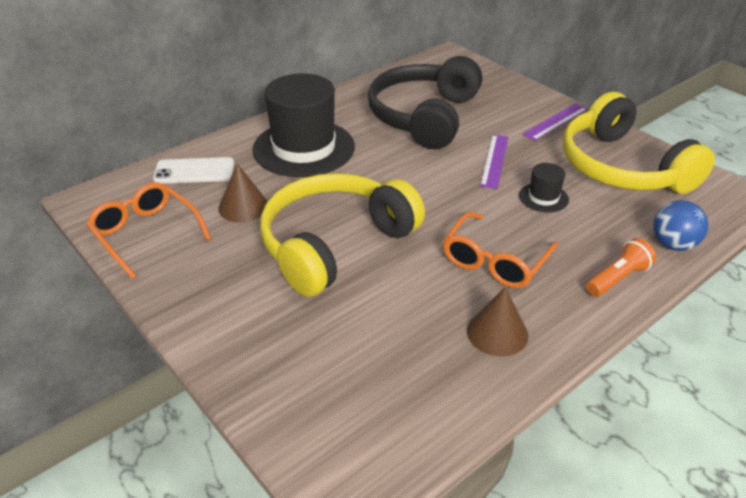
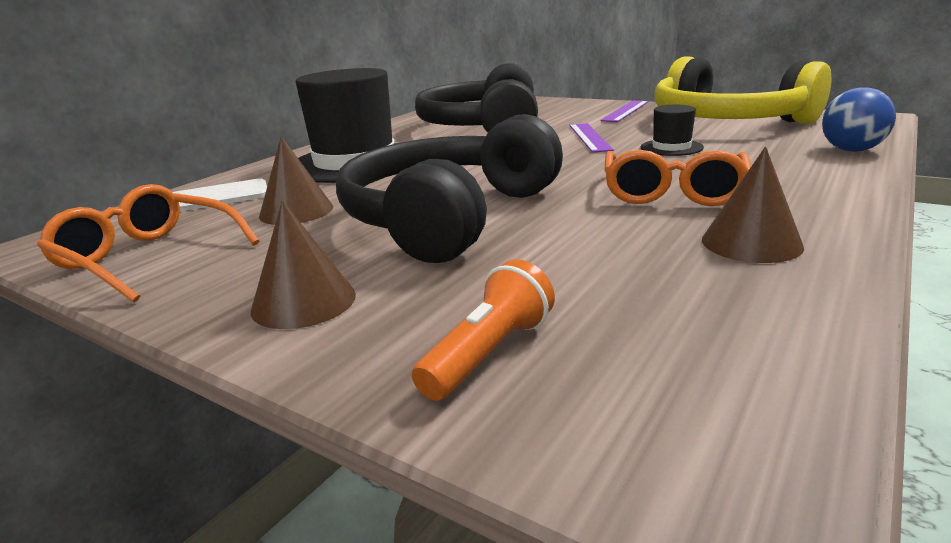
camera: 15 degrees left, 15 degrees down
(219, 307) = (304, 302): none -> brown cone
(335, 244) = (449, 216): yellow headphones -> black headphones
(618, 278) = (831, 179): orange flashlight -> orange flashlight (489, 353)

